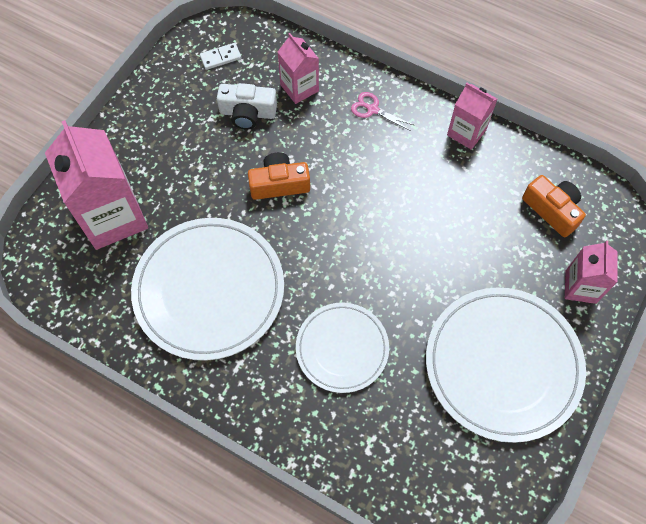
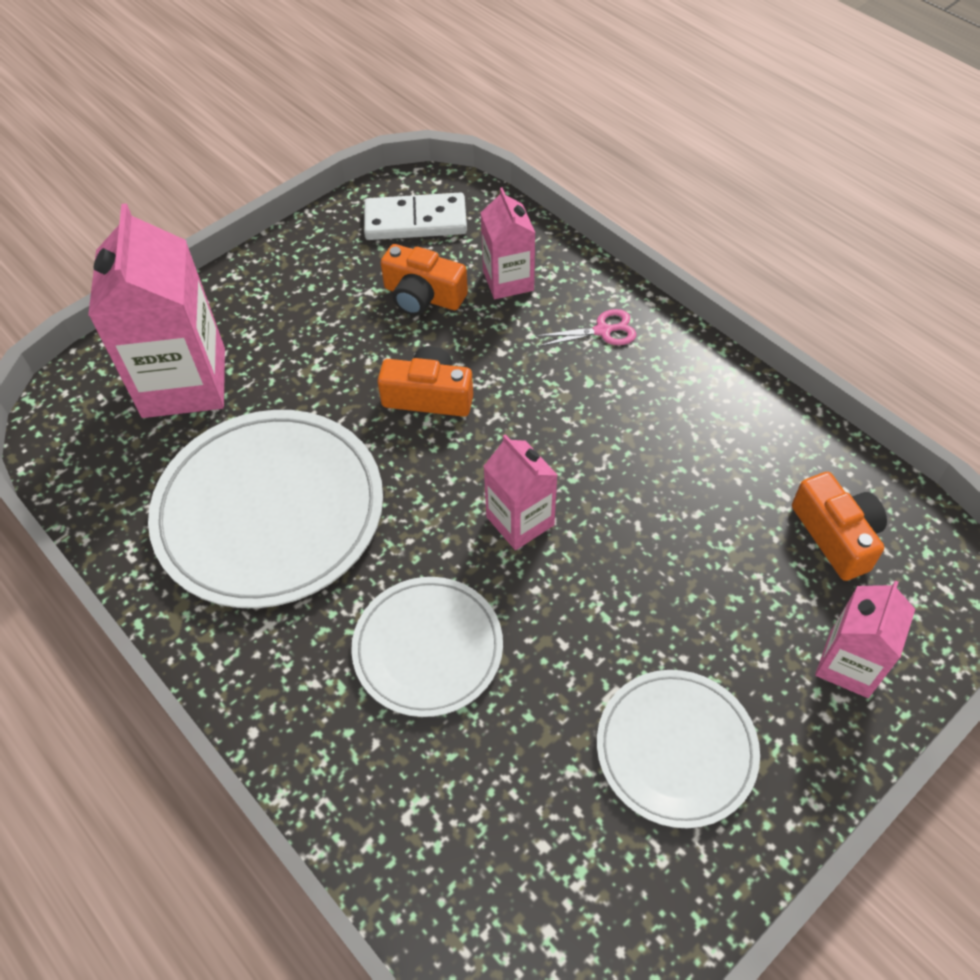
camera: 20 degrees right, 10 degrees down
(220, 57) = (415, 221): white domino -> white domino, size x1.85
(247, 113) = (423, 296): white camera -> orange camera
(372, 109) = (603, 331): pink scissors -> pink scissors turned 120 degrees clockwise
(466, 132) = (734, 393): pink carton -> pink carton (520, 521)
(503, 365) = (676, 749): white plate -> white plate, size x0.60

